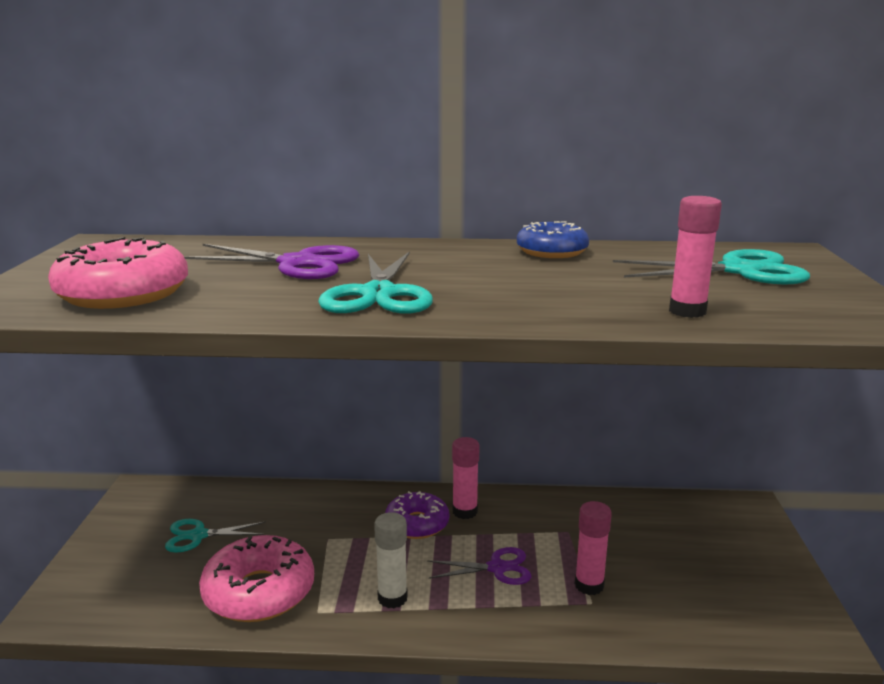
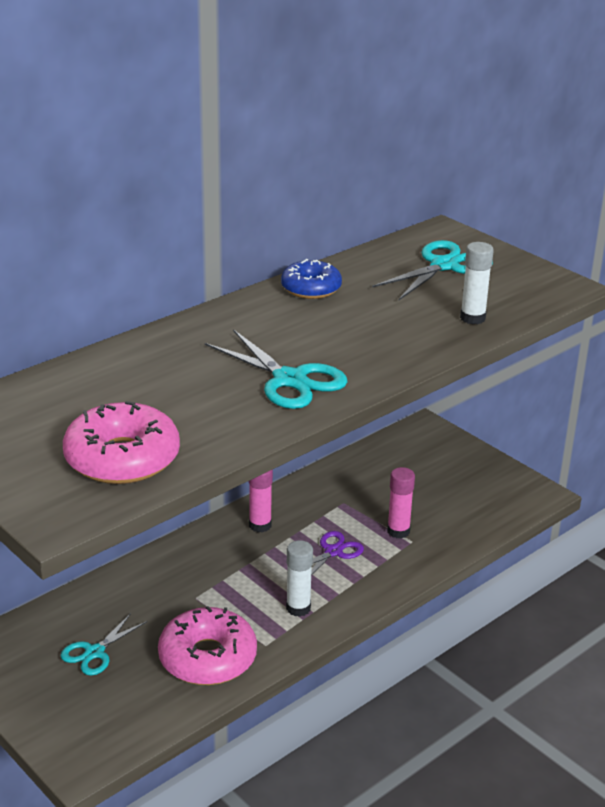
camera: 45 degrees left, 10 degrees up
(297, 264) = (171, 374): purple scissors -> none
(417, 524) = (241, 552): purple donut -> none
(687, 311) = (472, 318): pink glue stick -> white glue stick

